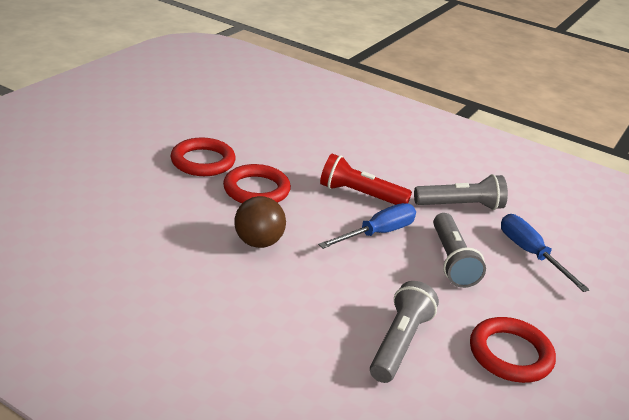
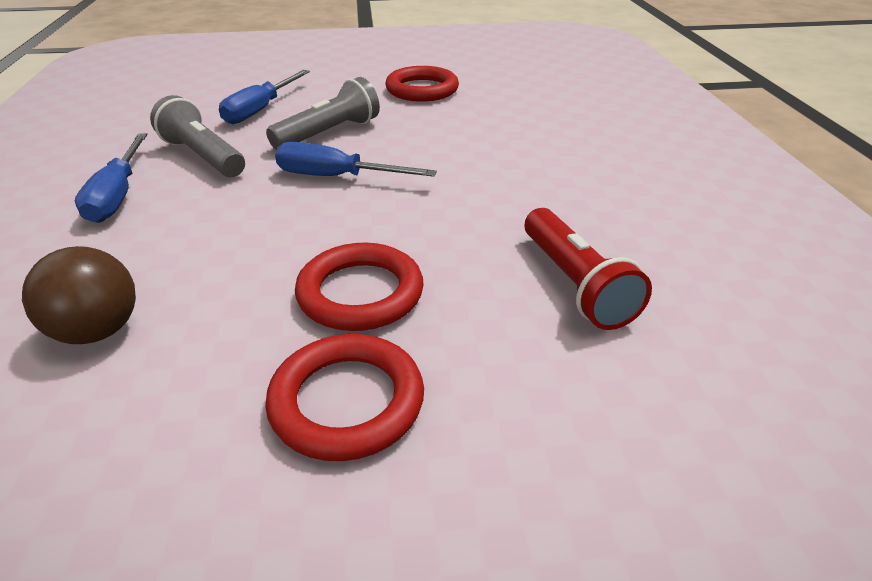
camera: 125 degrees left, 5 degrees up
(258, 242) = (474, 230): brown ball -> brown ball (98, 331)
(360, 195) = (260, 216): red flashlight -> red flashlight (575, 284)
(399, 343) = (484, 121): grey flashlight -> none
(433, 170) = (118, 195): none -> blue screwdriver

